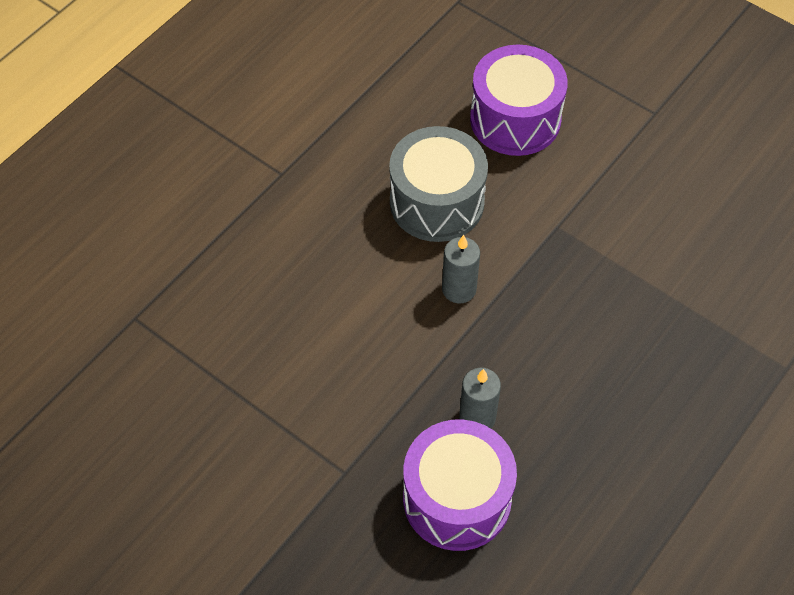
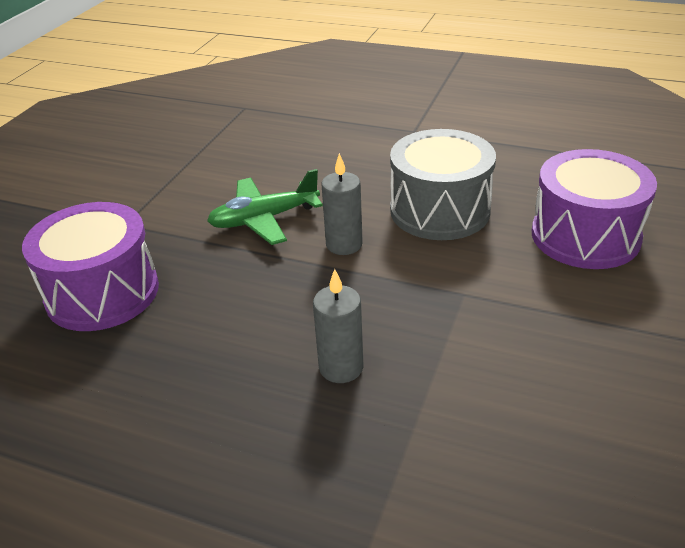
camera: 75 degrees right, 20 degrees down
(390, 344) = (264, 219): none -> green plane
(477, 417) = (197, 287): grey candle -> grey candle (341, 367)

